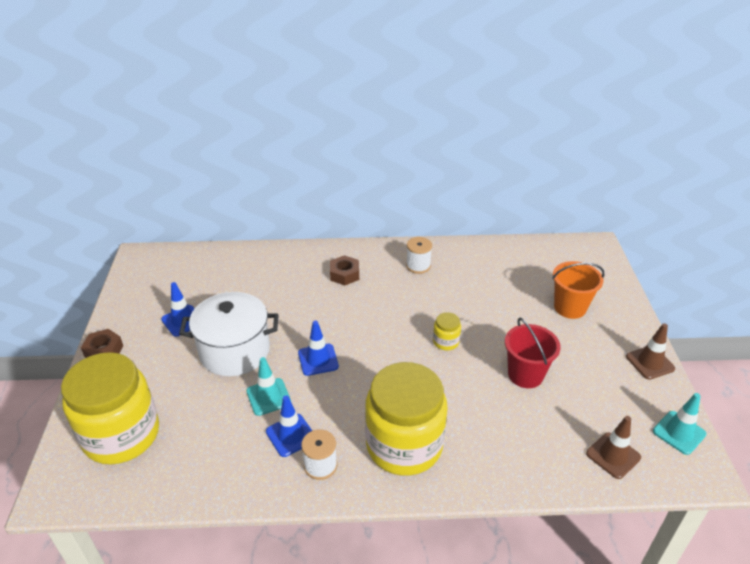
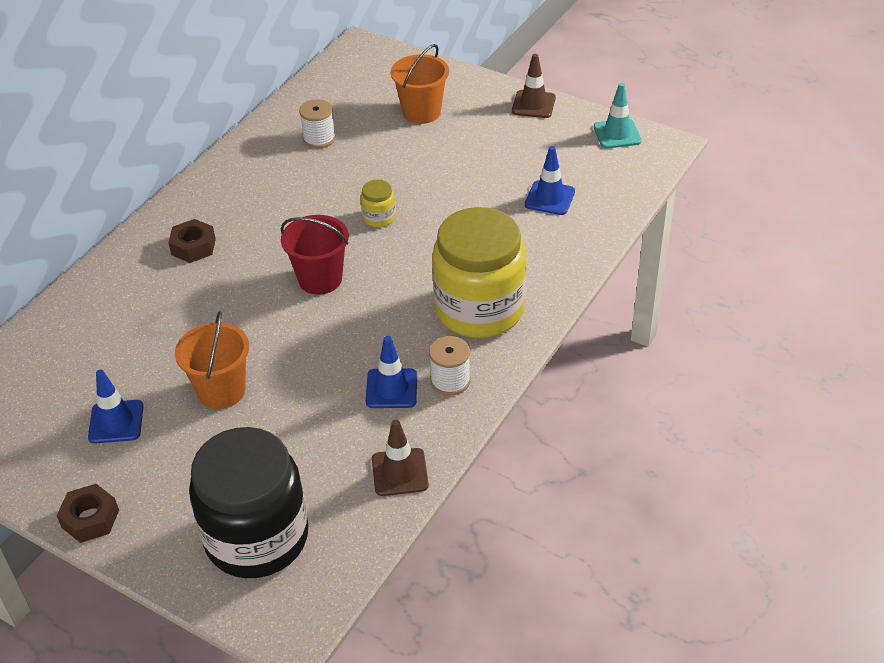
camera: 55 degrees left, 5 degrees up
(121, 435) = (257, 537): yellow jar -> black jar
(235, 351) = (221, 391): white pot -> orange bucket
(268, 397) = (321, 387): turquoise traffic cone -> none
(318, 360) = (306, 325): blue traffic cone -> blue traffic cone (549, 198)
(418, 266) = (246, 183): white spool -> white spool (319, 138)
(525, 374) = (473, 186): red bucket -> red bucket (320, 279)
(613, 455) = (606, 184): brown traffic cone -> brown traffic cone (400, 472)

